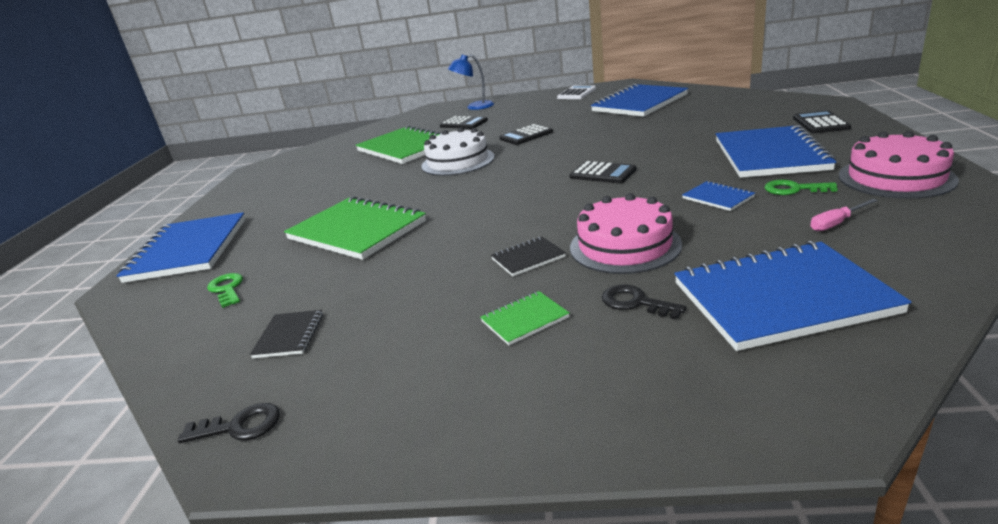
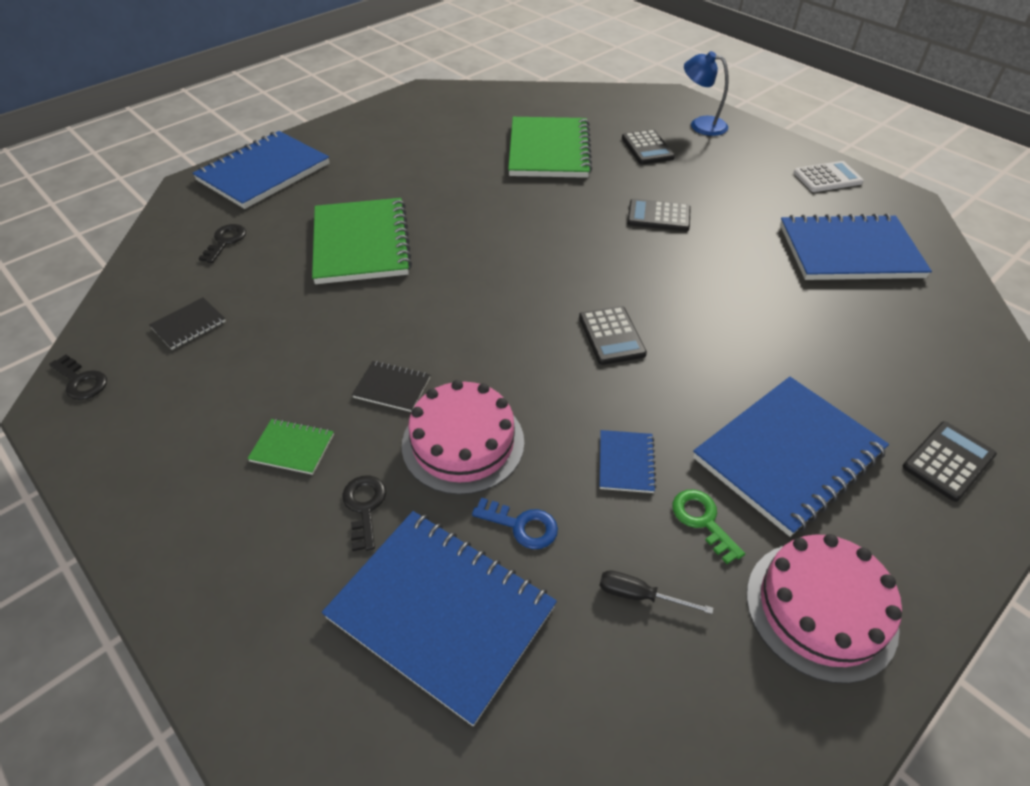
camera: 40 degrees right, 20 degrees up
(227, 289) = (225, 241): green key -> black key
(458, 161) = (549, 209): white cake -> none
(731, 245) = (522, 525): none -> blue key
(836, 223) = (639, 595): pink screwdriver -> black screwdriver

